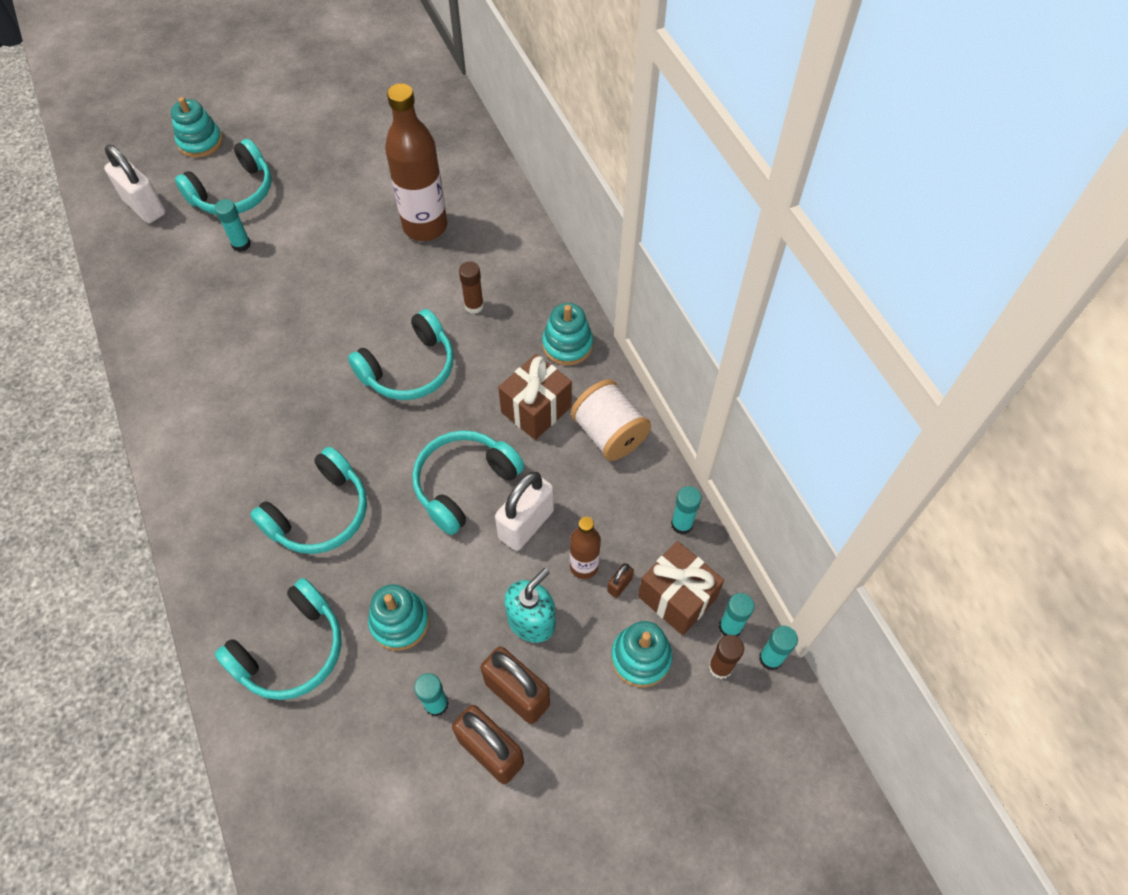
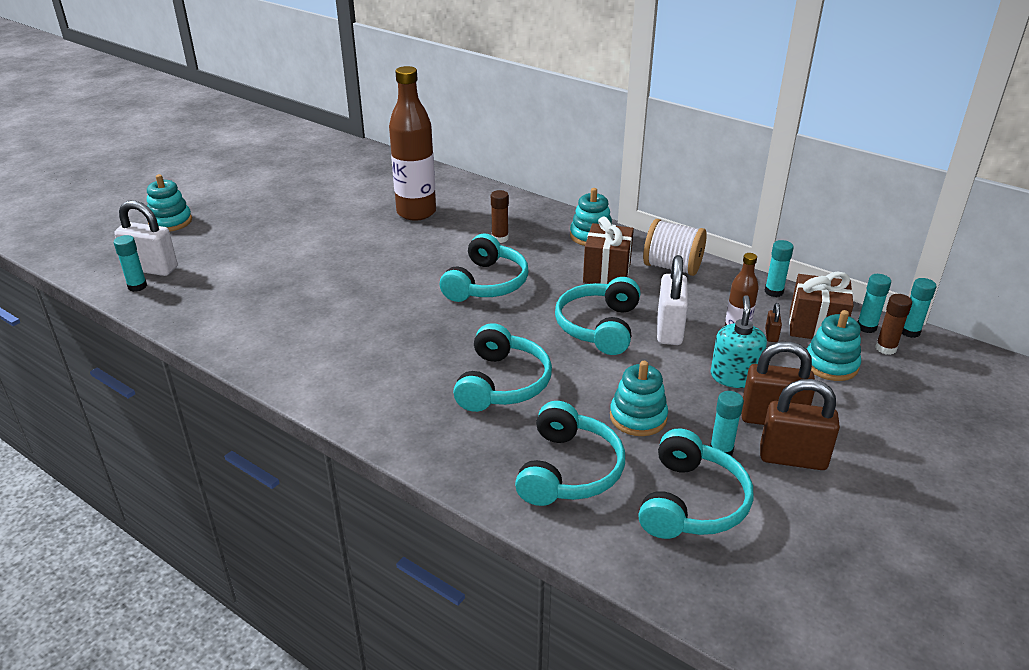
camera: 30 degrees left, 25 degrees down
(234, 192) = (231, 239): turquoise headphones -> turquoise headphones (691, 502)
(241, 244) = (268, 263): turquoise glue stick -> turquoise glue stick (137, 286)

